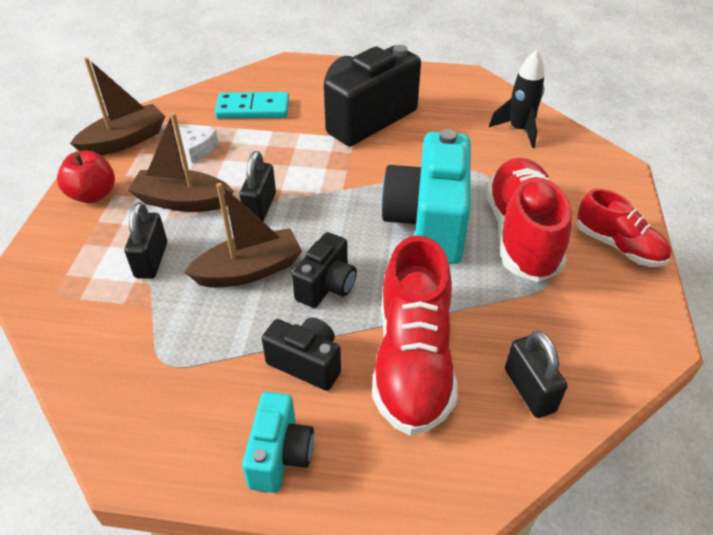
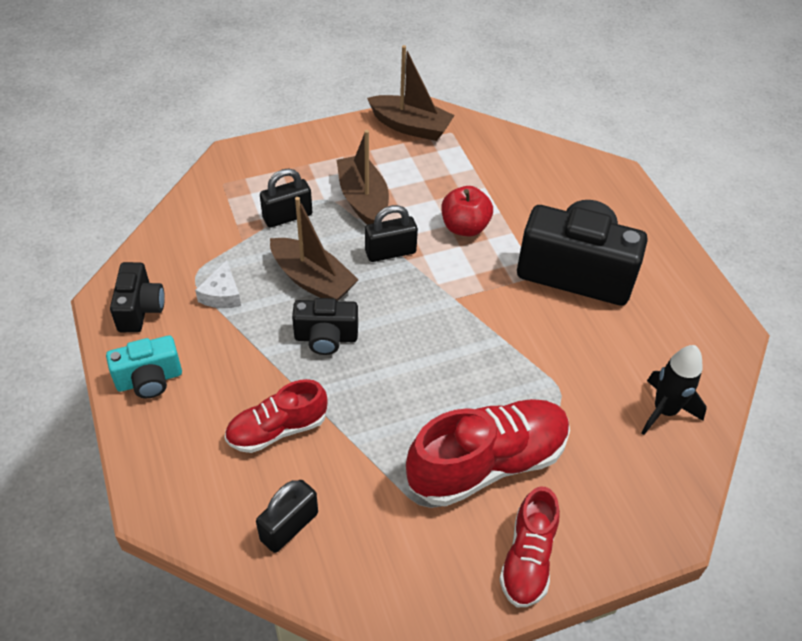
camera: 60 degrees right, 5 degrees up
(93, 195) = (334, 145): red apple -> red apple (464, 227)
(197, 149) = (434, 175): white cheese -> white cheese (222, 294)
(253, 109) = (520, 183): turquoise domino -> none
(306, 363) = (238, 359): black camera -> black camera (140, 309)
(413, 360) = (277, 429): red shoe -> red shoe, size x0.60
(428, 223) = (452, 381): turquoise camera -> none

